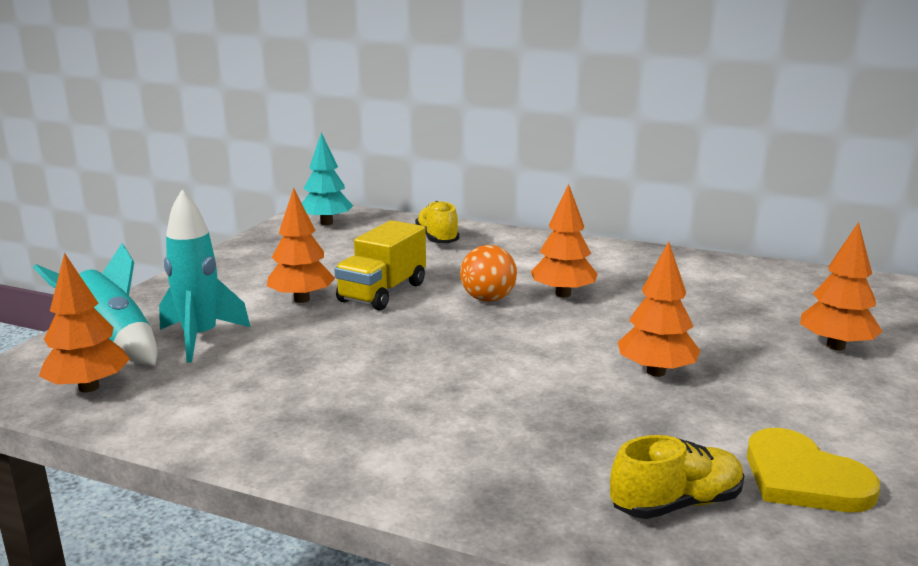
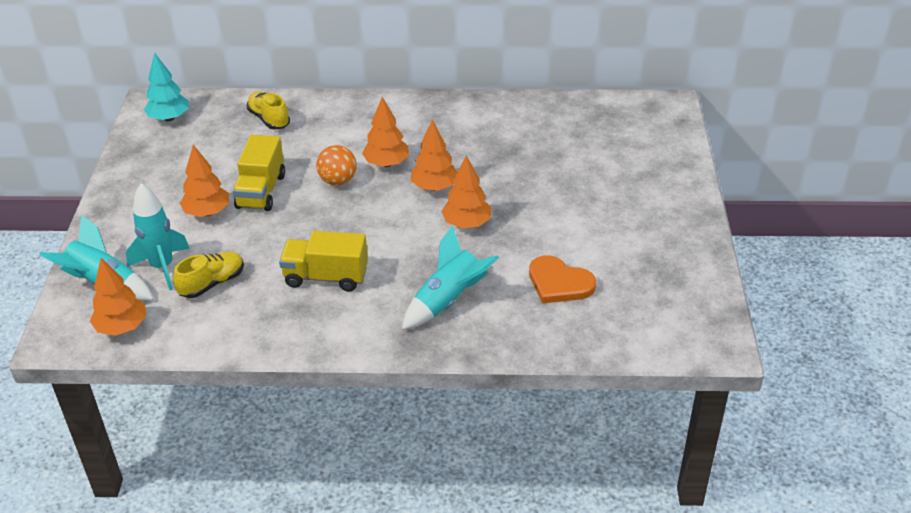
camera: 20 degrees left, 20 degrees up
(408, 390) = (326, 277): none -> yellow truck
(587, 460) = (448, 300): none -> turquoise rocket
(676, 503) = (500, 316): yellow shoe -> yellow shoe (212, 283)
(803, 478) = (559, 283): yellow heart -> orange heart
(835, 346) = (566, 174): orange tree -> orange tree (434, 187)

